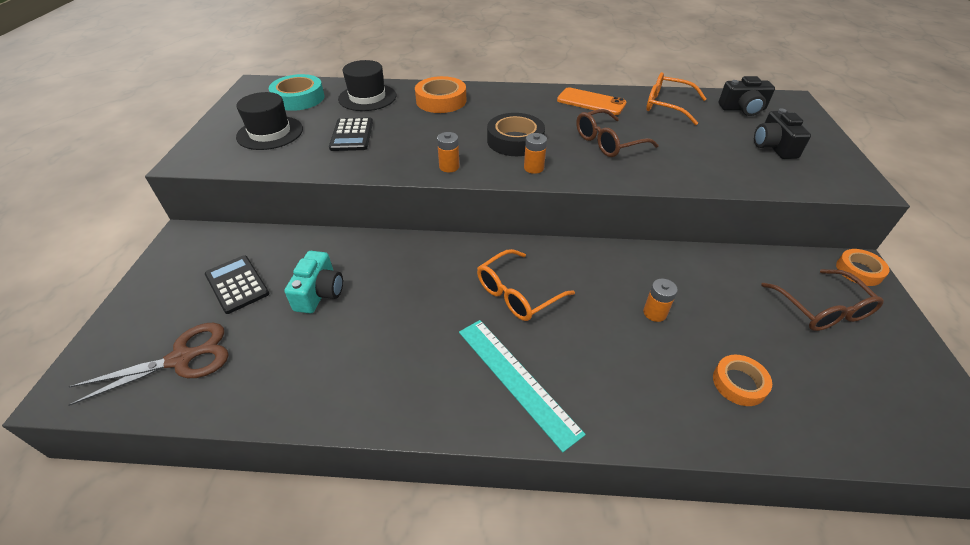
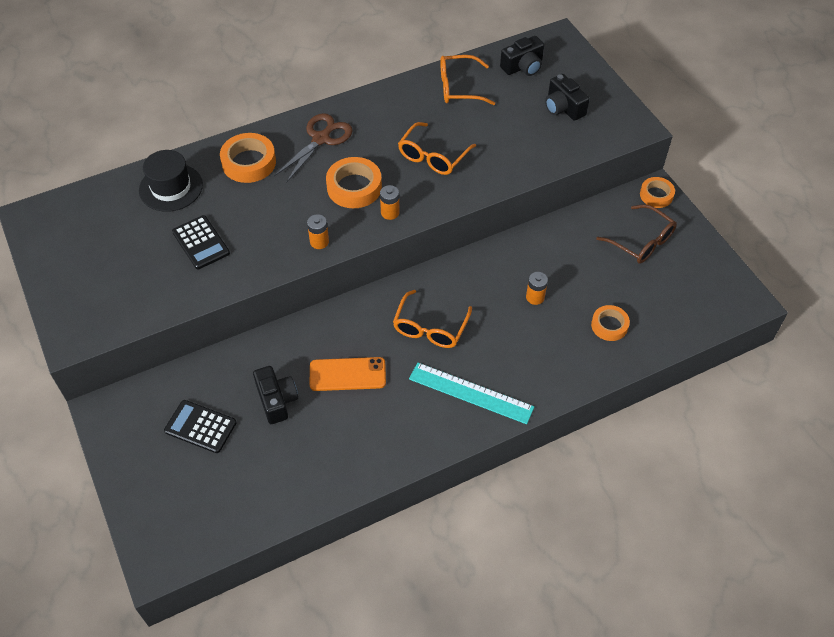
camera: 30 degrees left, 10 degrees up
(182, 358) = (219, 500): brown scissors -> brown scissors (321, 139)
(270, 133) = (118, 274): black hat -> none
(299, 98) = (99, 218): turquoise tape -> none
(319, 293) = (276, 400): turquoise camera -> black camera
(515, 141) = (354, 187): black tape -> orange tape
(591, 102) = (390, 108): orange phone -> orange phone (347, 374)
(608, 142) = (433, 157): brown glasses -> orange glasses

